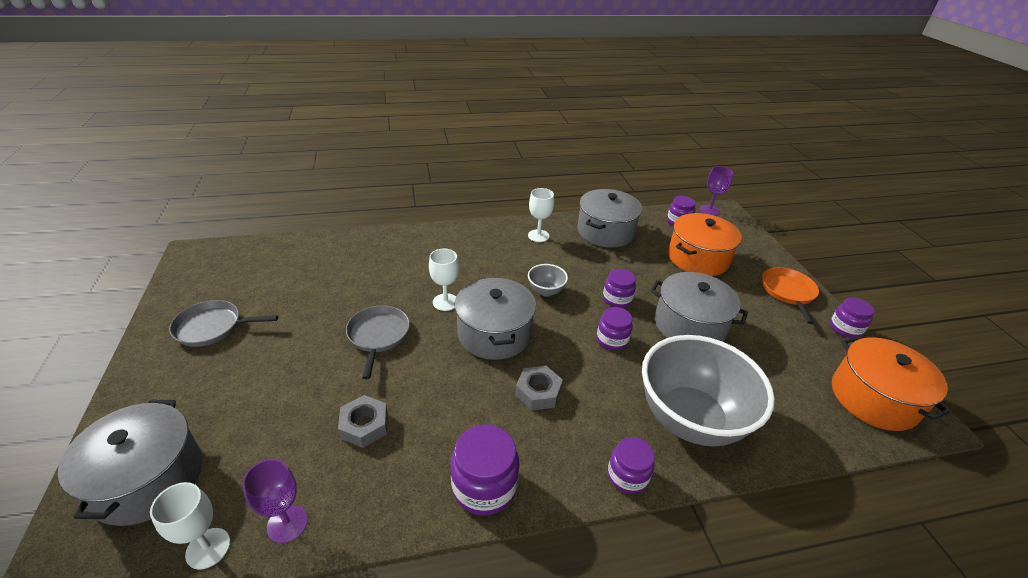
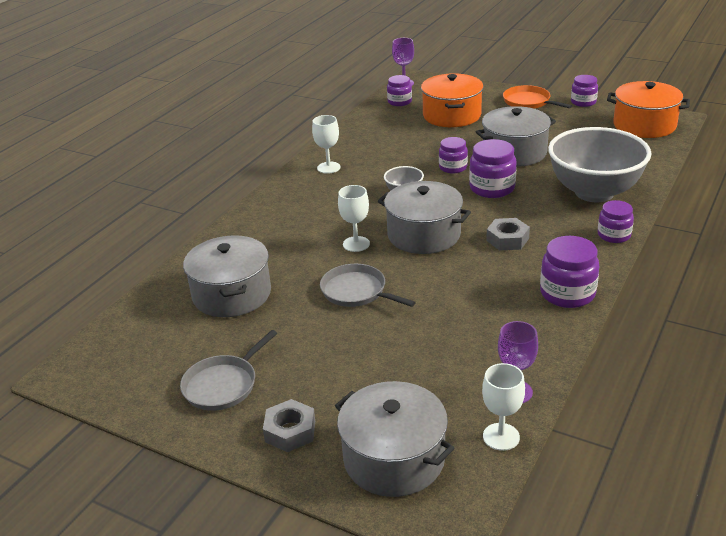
camera: 45 degrees left, 5 degrees down
(364, 425) = (455, 329): grey nut -> grey nut (290, 431)
(605, 232) = (367, 136): grey pot -> grey pot (232, 294)
(612, 340) = (492, 188): purple jar -> purple jar, size x1.52

